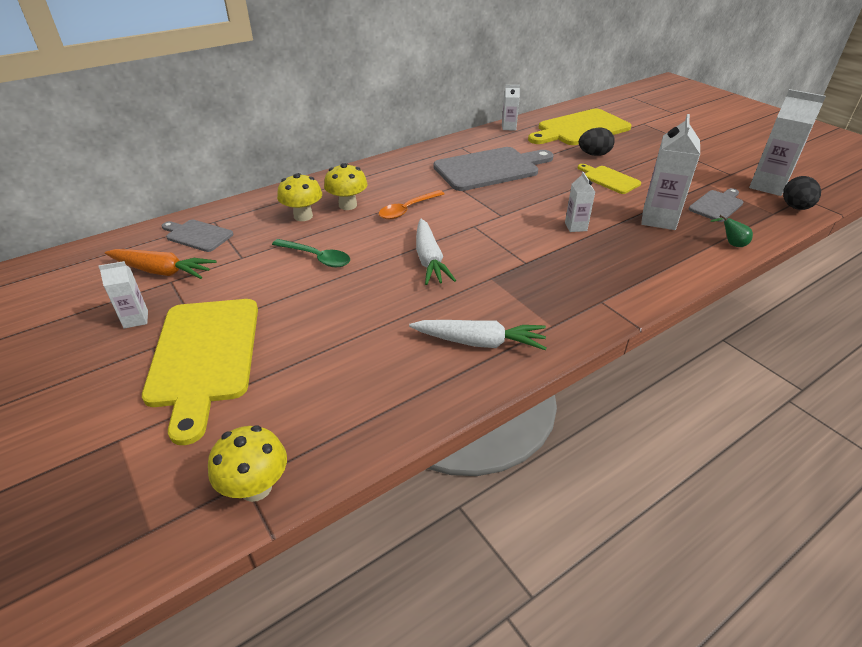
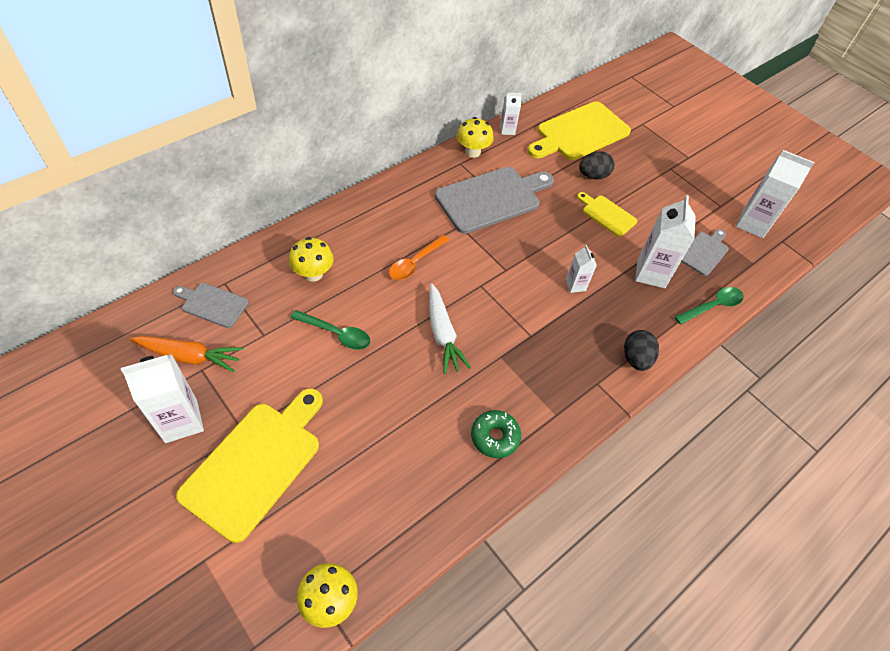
camera: 10 degrees left, 15 degrees up
(136, 319) = (181, 421): white carton -> white carton, size x1.85
(204, 356) = (256, 464): yellow cutting board -> yellow cutting board turned 135 degrees counterclockwise
(347, 205) = (355, 257): yellow mushroom -> yellow mushroom (473, 152)
(479, 342) = (495, 437): white carrot -> green donut
(731, 244) = (712, 306): green pear -> green spoon
(795, 207) = (773, 255): black egg -> black egg (636, 359)

